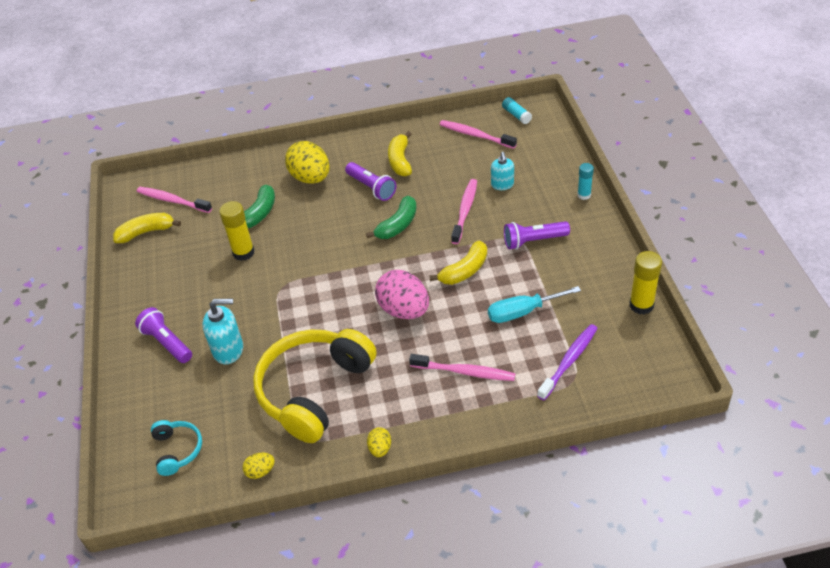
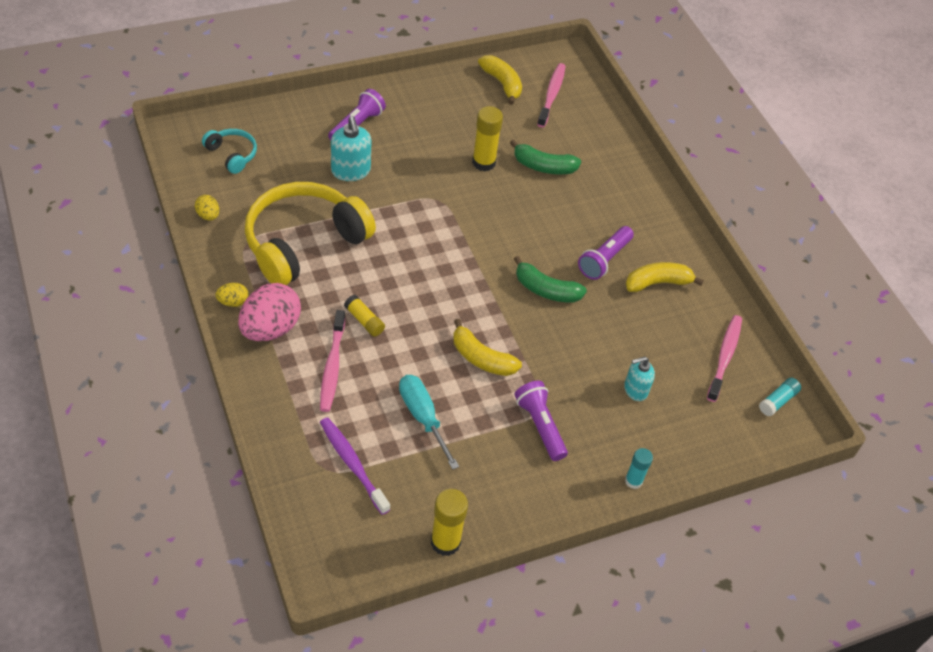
camera: 70 degrees right, 5 degrees up
(177, 450) = (232, 154): turquoise headphones -> turquoise headphones turned 105 degrees counterclockwise
(311, 178) = (609, 203): yellow egg -> none
(314, 390) = (303, 242): yellow headphones -> yellow headphones turned 60 degrees counterclockwise
(404, 310) = (415, 306): pink egg -> pink egg (270, 329)
(415, 347) = (364, 321): none -> yellow glue stick
(465, 211) = (581, 353): pink toothbrush -> none
(569, 361) = (352, 464): purple toothbrush -> purple toothbrush turned 150 degrees counterclockwise

